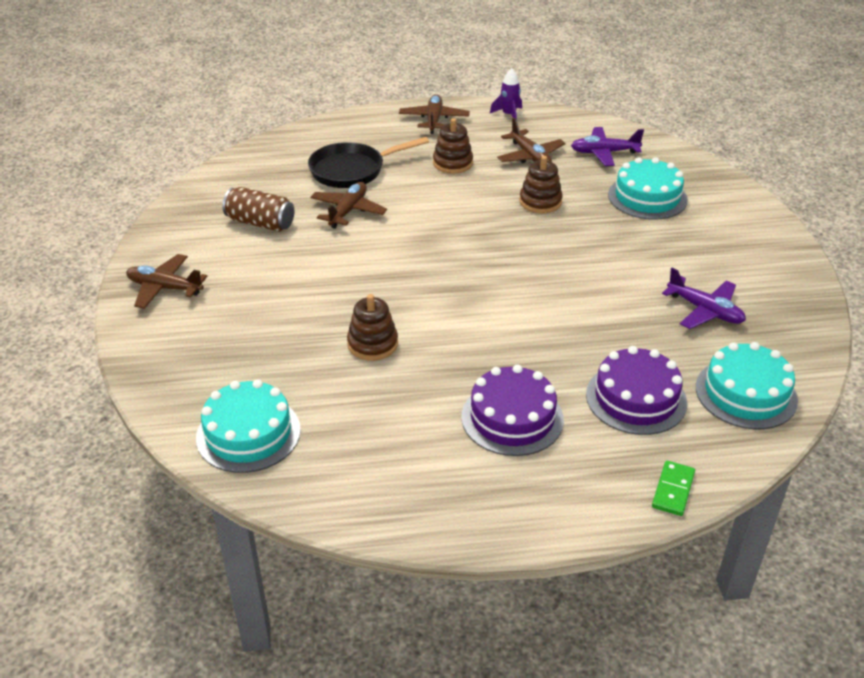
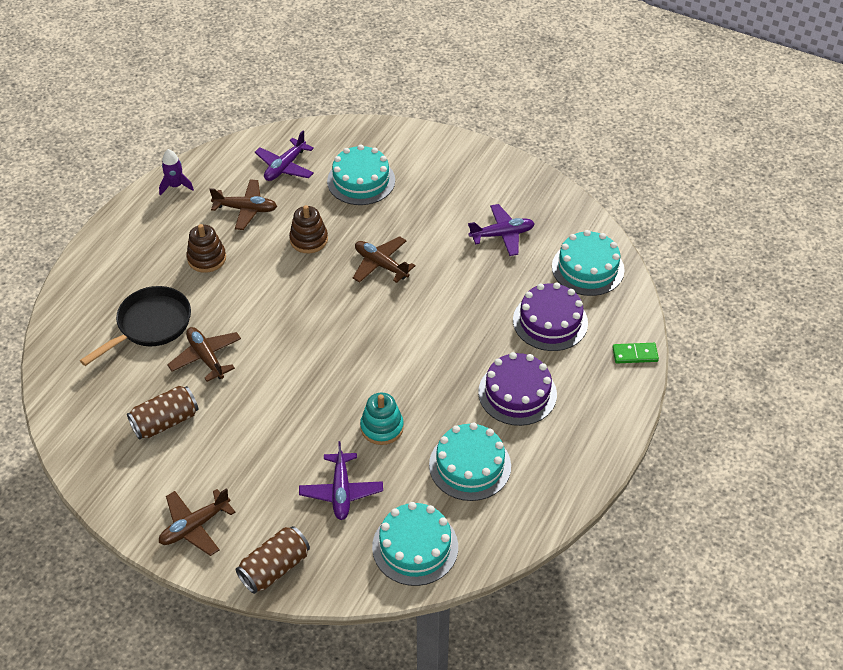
camera: 55 degrees left, 10 degrees up
(154, 353) = (275, 568): none -> brown can
(273, 353) = (341, 491): none -> purple plane
(352, 170) = (150, 325): black pan -> black pan turned 150 degrees counterclockwise
(372, 344) = (382, 427): brown stacking toy -> turquoise stacking toy
(383, 426) = (470, 465): none -> turquoise cake
(434, 120) = (131, 233): brown plane -> brown plane (381, 265)
(673, 490) = (635, 354): green domino -> green domino turned 60 degrees counterclockwise

